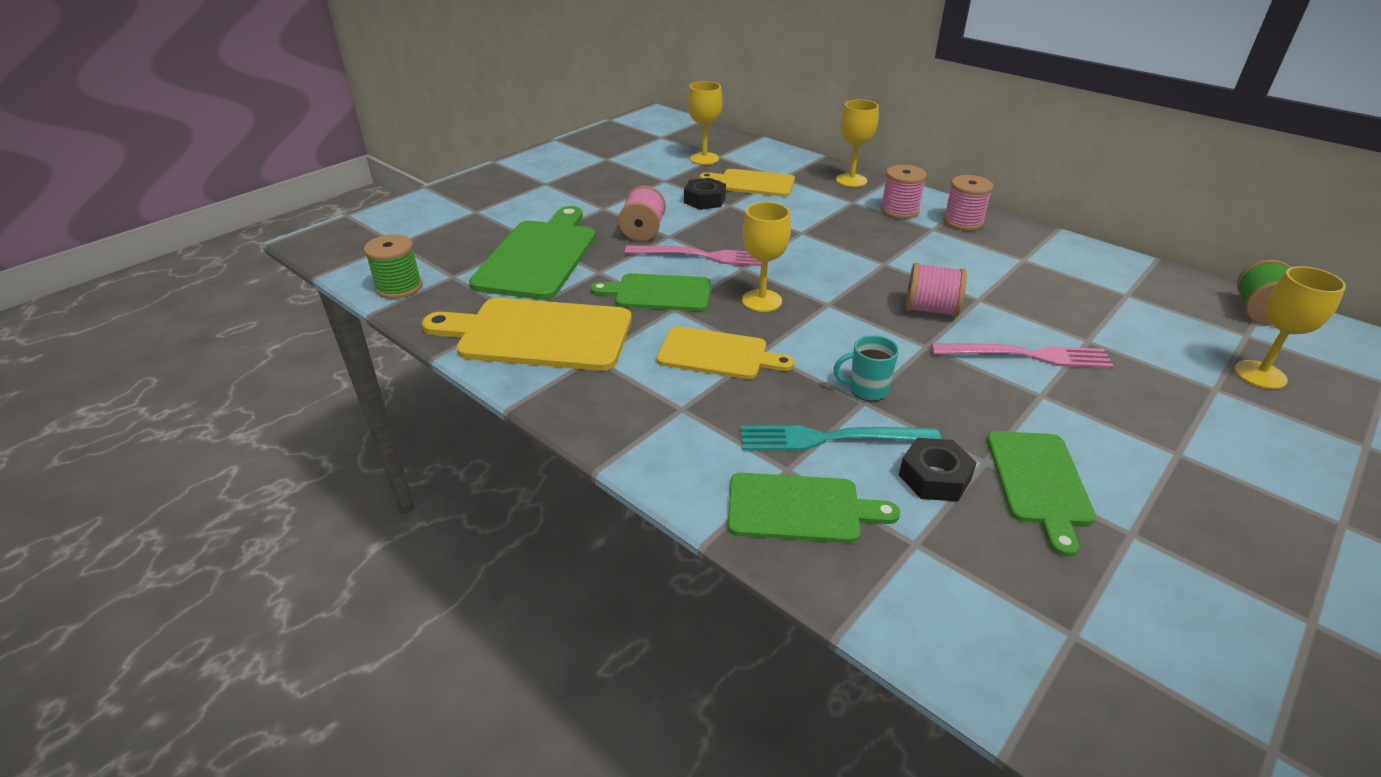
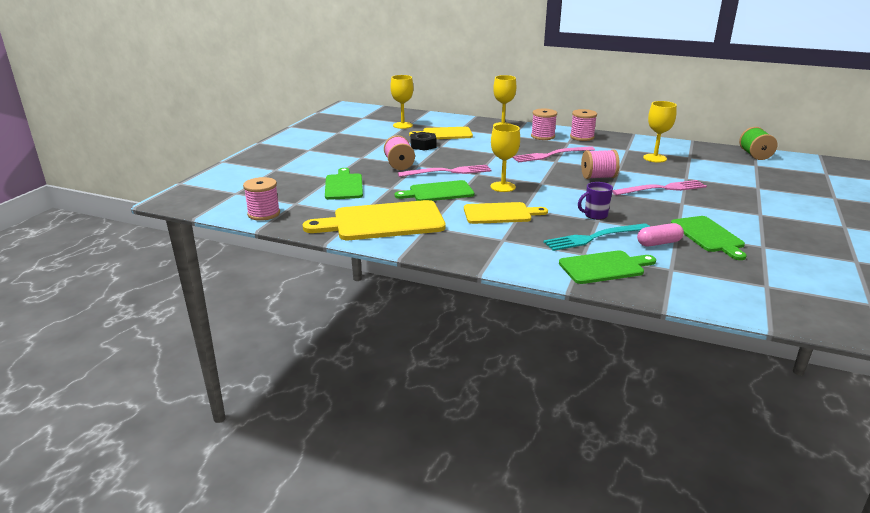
camera: 20 degrees left, 10 degrees down
(399, 287) = (264, 214): green spool -> pink spool
(538, 256) = (343, 186): green cutting board -> green cutting board, size x0.62
(866, 390) = (595, 215): turquoise mug -> purple mug
(885, 250) = (551, 155): none -> pink fork
(934, 477) = (659, 243): black nut -> pink capsule
(1260, 375) = (773, 179): yellow goblet -> yellow goblet (655, 158)

